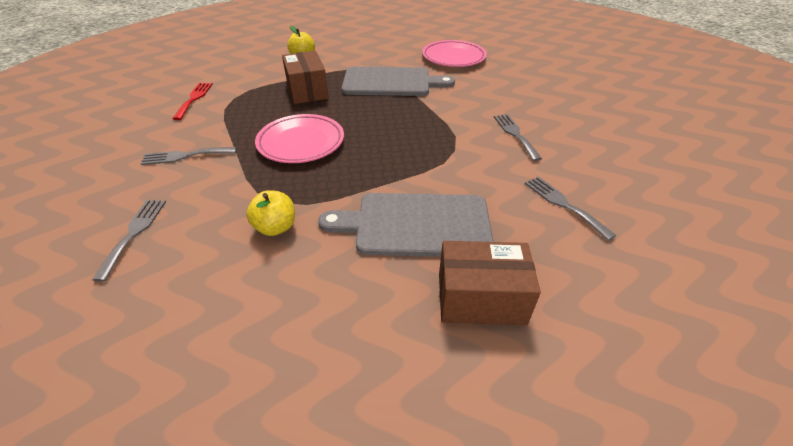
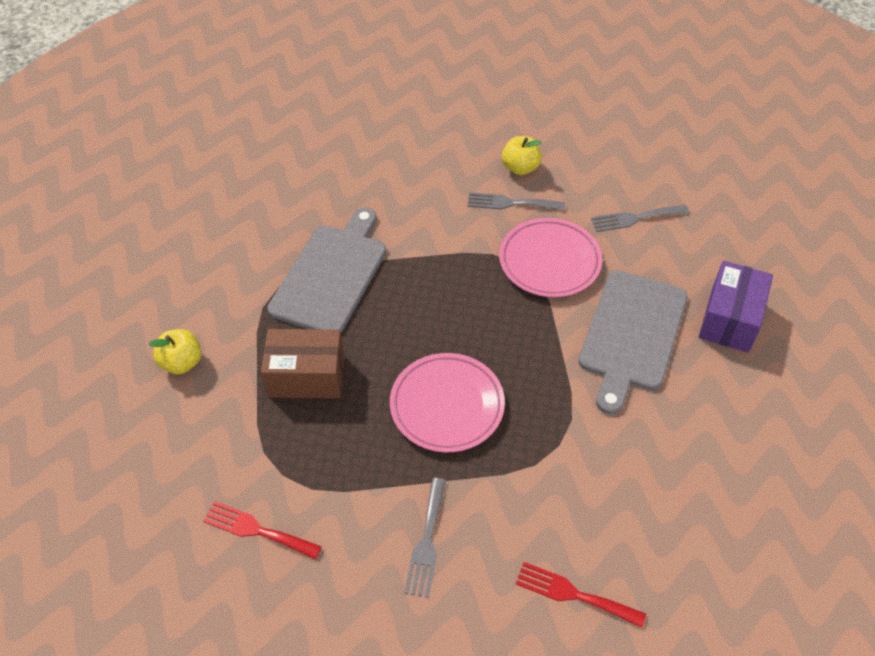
camera: 70 degrees left, 10 degrees up
(134, 233) = (573, 594): grey fork -> red fork
(275, 227) = (602, 453): yellow apple -> yellow apple (520, 168)
(453, 58) = (294, 186): pink plate -> pink plate (549, 261)
(481, 298) = (730, 319): brown box -> purple box

